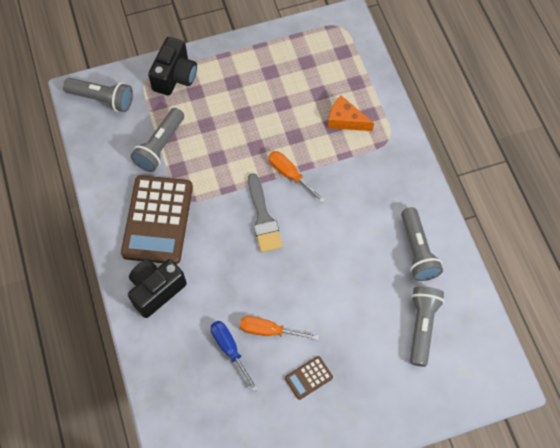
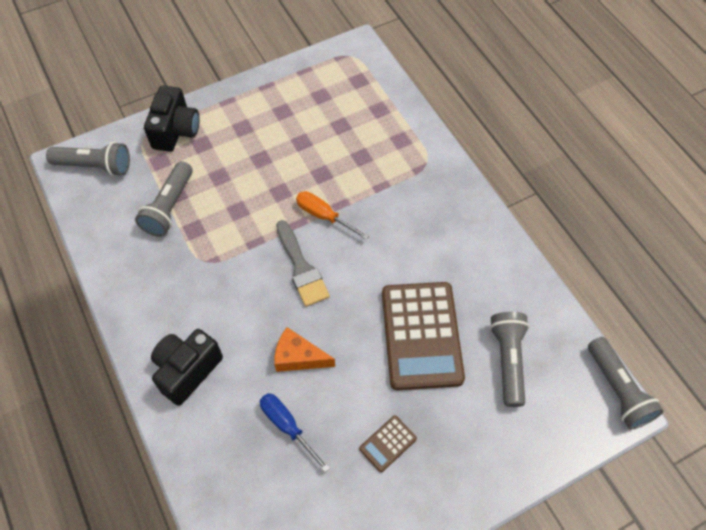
camera: 10 degrees left, 5 degrees down
(157, 220) = (177, 289): brown calculator -> brown calculator (421, 335)
(268, 330) = (330, 395): orange screwdriver -> none
(345, 120) = (375, 149): orange cheese -> orange cheese (298, 357)
(417, 251) = (484, 276): grey flashlight -> grey flashlight (618, 390)

